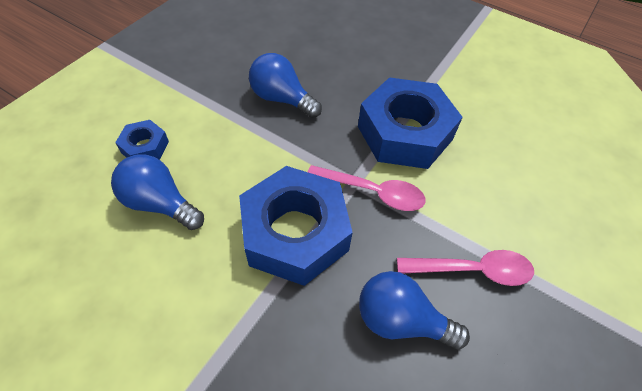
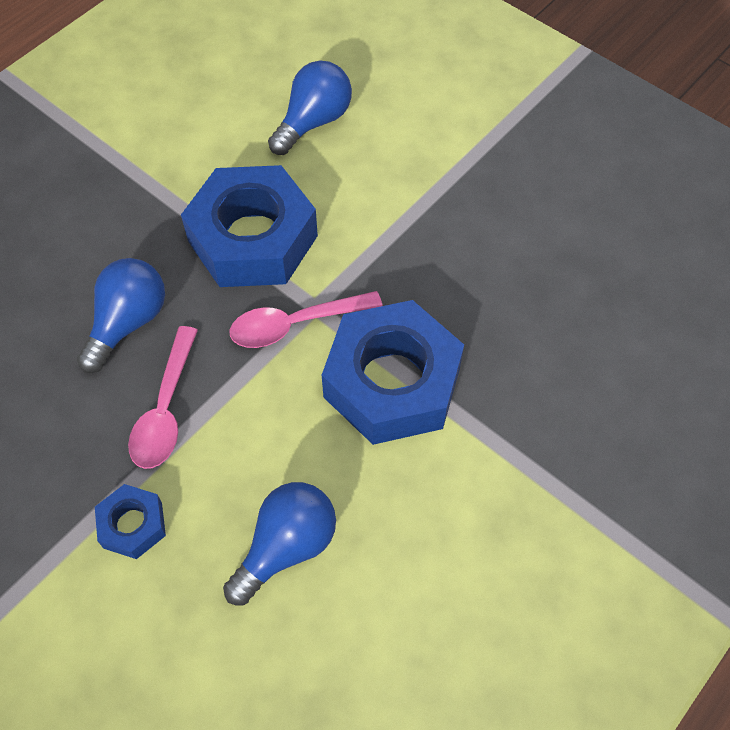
camera: 100 degrees right, 5 degrees up
(145, 147) = (396, 104): blue nut -> blue nut (132, 525)
(282, 99) = (470, 240): blue light bulb -> blue light bulb (286, 547)
(373, 192) = (295, 324): pink spoon -> pink spoon turned 45 degrees clockwise

